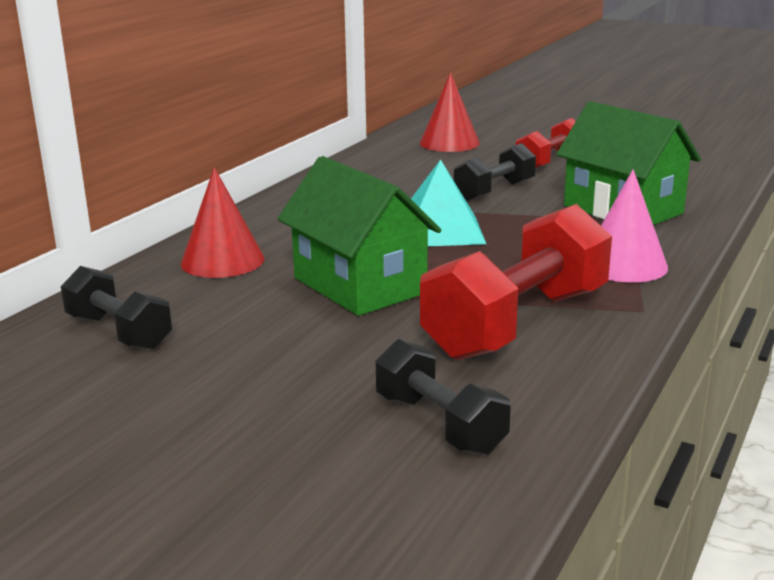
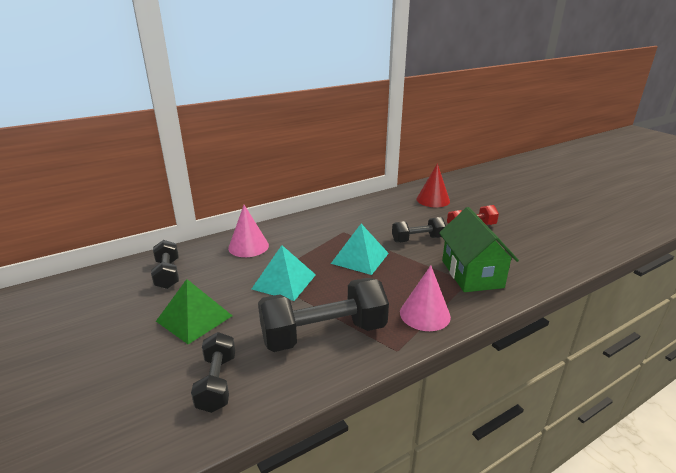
camera: 30 degrees right, 5 degrees up
(222, 261) = (248, 246): red cone -> pink cone
(271, 369) = (194, 318): none -> green pyramid
(359, 286) = (284, 281): green house -> turquoise pyramid
(517, 324) = (323, 334): red dumbbell -> black dumbbell

